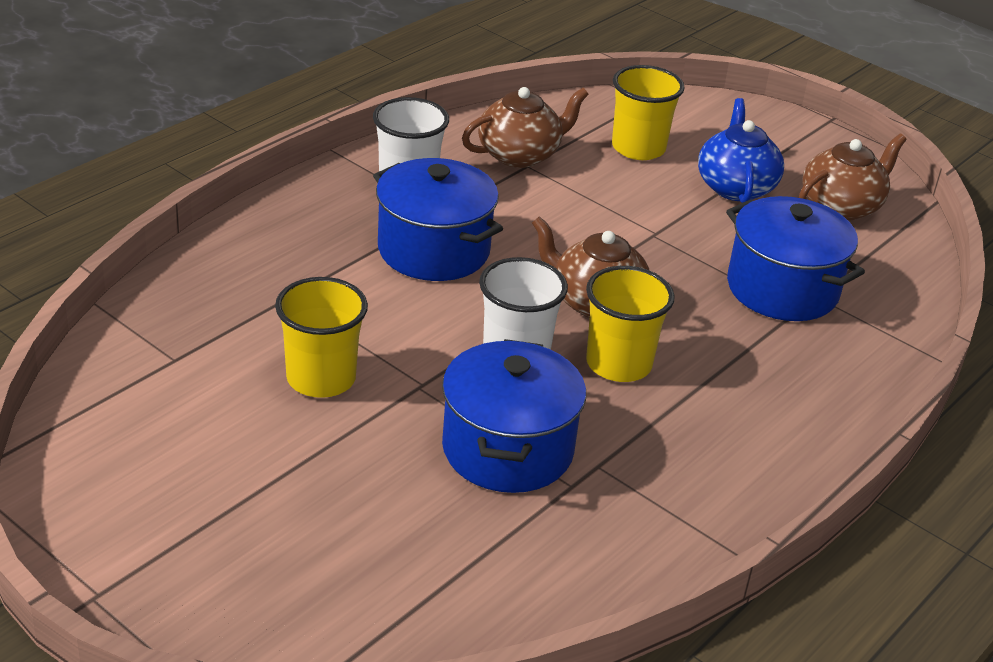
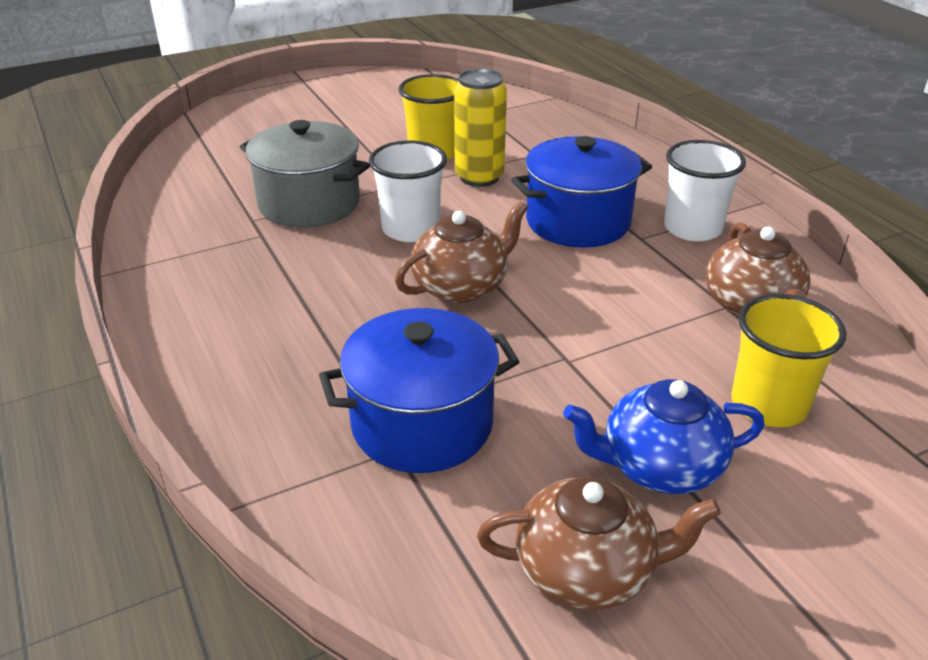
camera: 115 degrees right, 0 degrees up
(370, 329) = (479, 177): none -> yellow can
(507, 449) = (309, 203): blue pot -> grey pot
(618, 364) = (368, 275): yellow cup -> none
(735, 187) = (659, 467): blue teapot -> blue teapot turned 150 degrees clockwise
(841, 206) = (586, 571): brown teapot -> brown teapot turned 75 degrees counterclockwise

